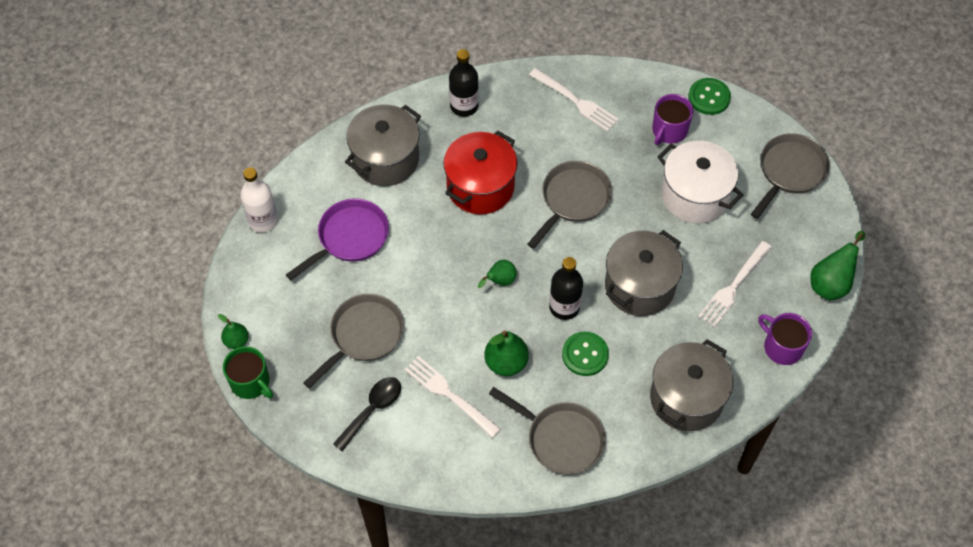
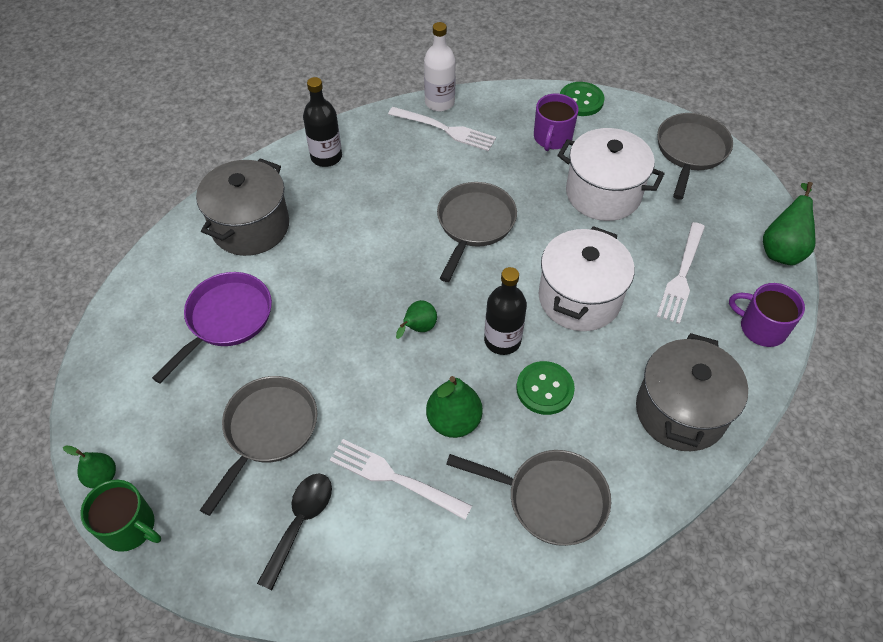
camera: 15 degrees left, 5 degrees down
(263, 221) = (115, 323): white bottle -> white bottle (439, 102)
(480, 187) = (367, 233): red pot -> none
(639, 286) = (579, 298): grey pot -> white pot

